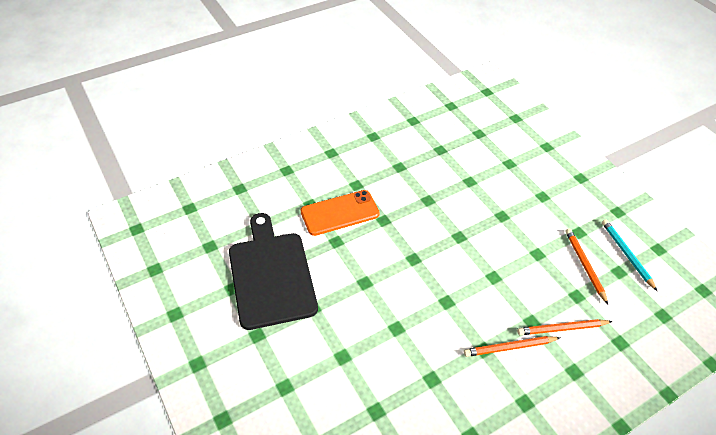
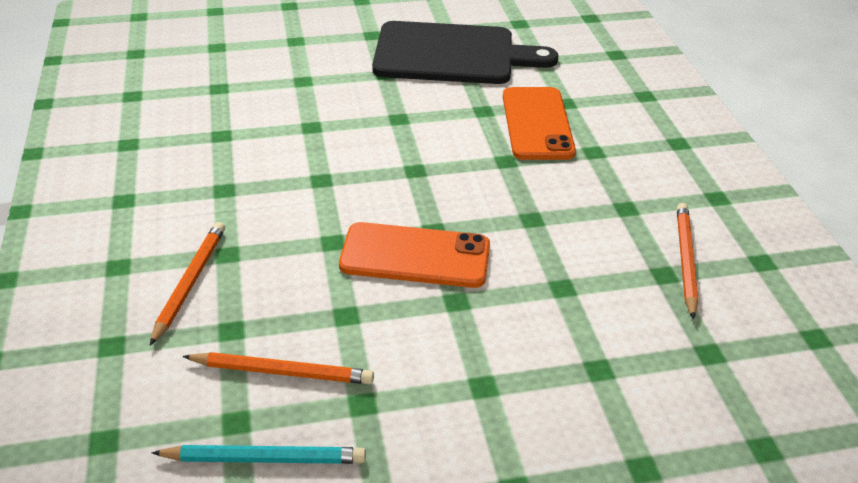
camera: 110 degrees right, 10 degrees down
(483, 239) = (415, 256): none -> orange phone
(509, 347) = (206, 214): orange pencil -> orange pencil (685, 260)

